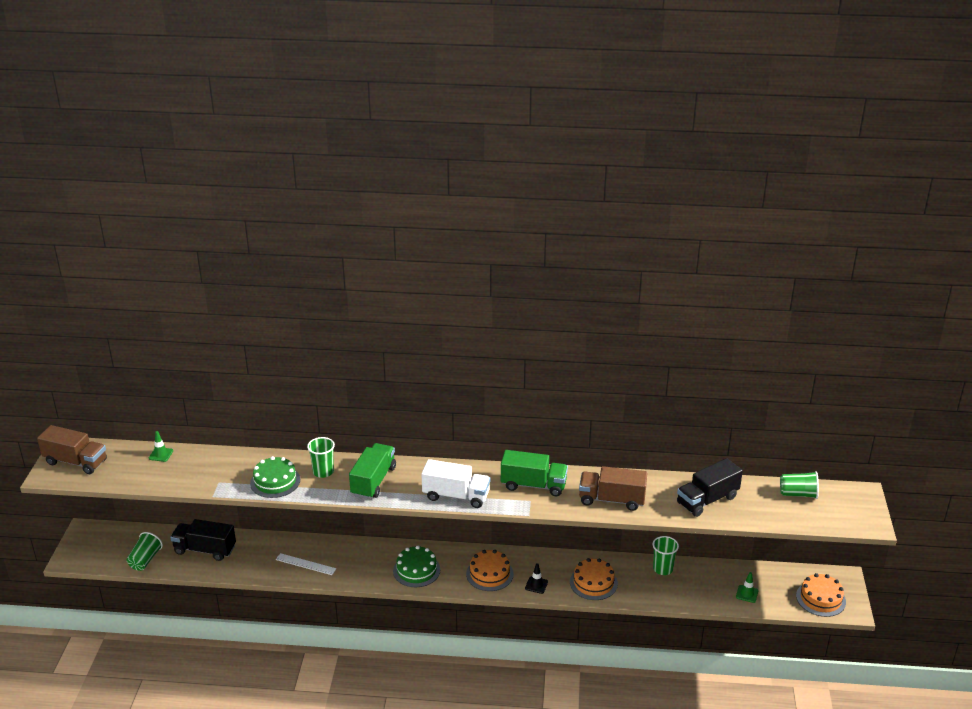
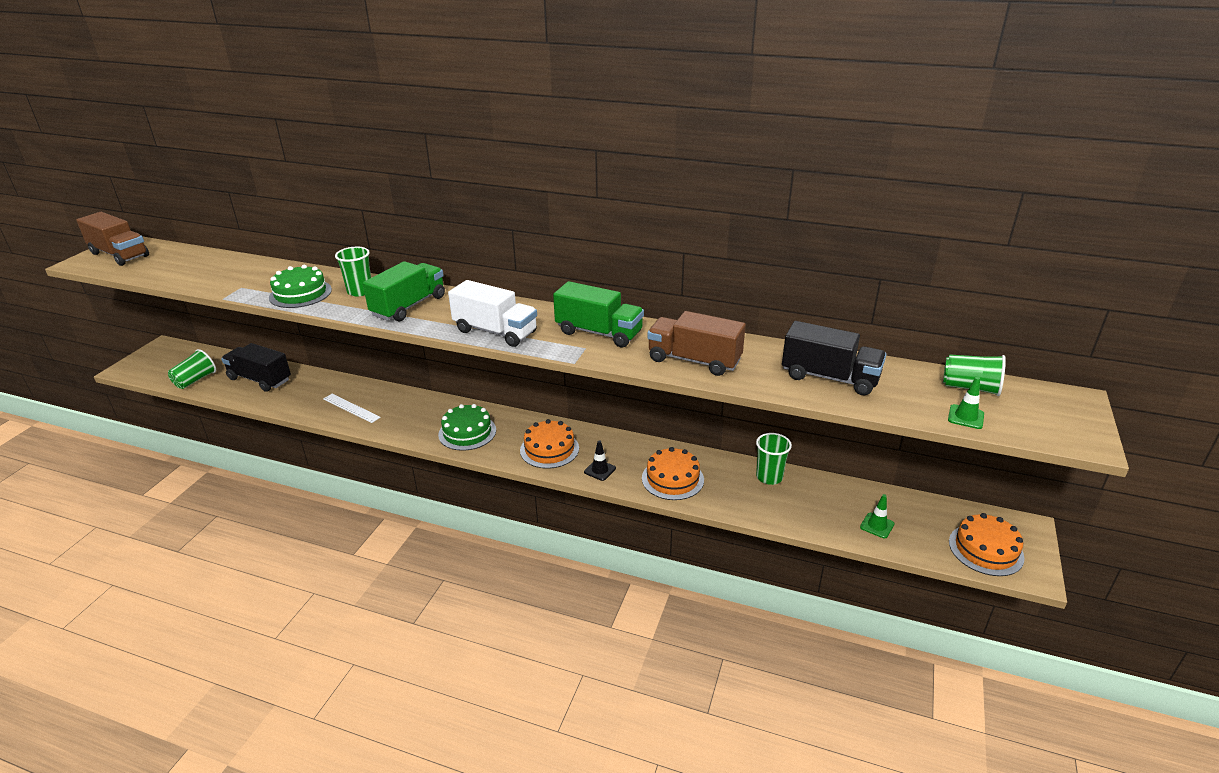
camera: 15 degrees right, 0 degrees up
(161, 454) = (207, 258): green traffic cone -> green traffic cone (965, 417)
(707, 500) = (829, 378): black truck -> black truck turned 135 degrees counterclockwise

